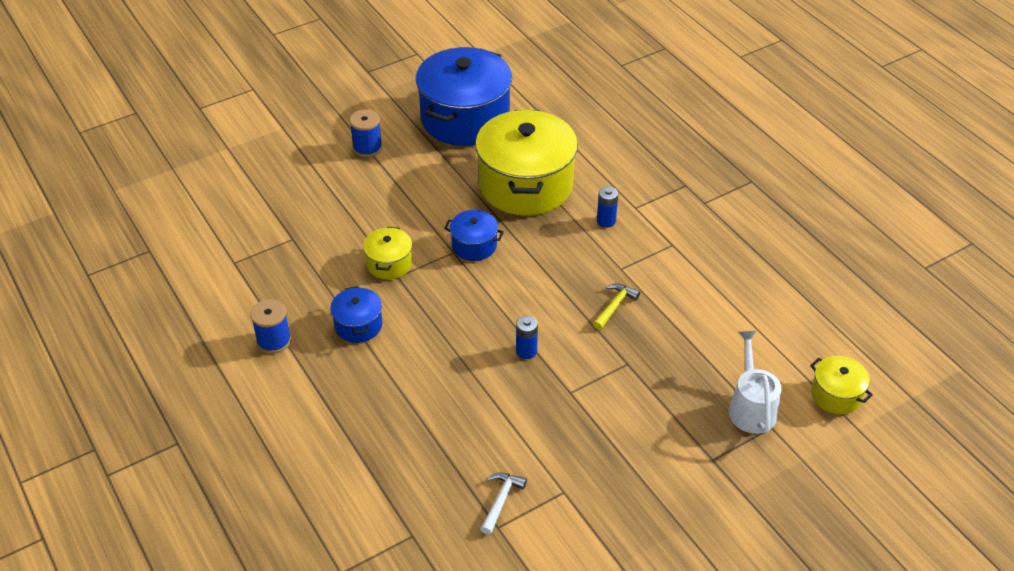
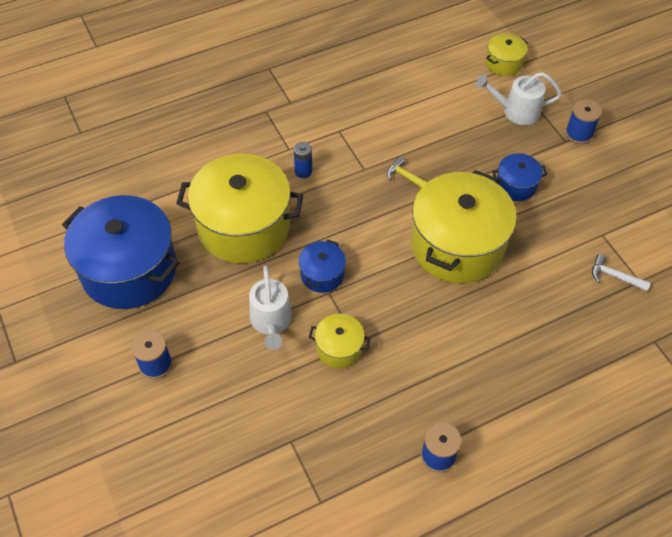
camera: 85 degrees left, 10 degrees up
(358, 325) = (420, 377): blue pot -> blue pot (516, 185)
(415, 215) = (271, 322): none -> white watering can
(526, 351) = (457, 245): blue battery -> yellow pot
(729, 474) = (578, 134): none -> blue spool

